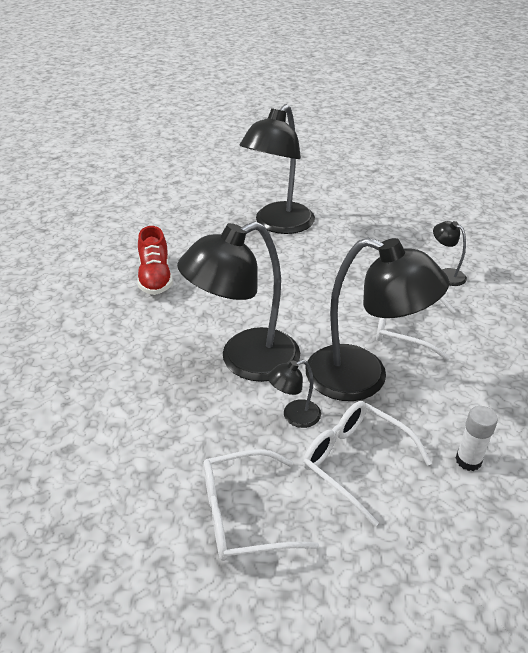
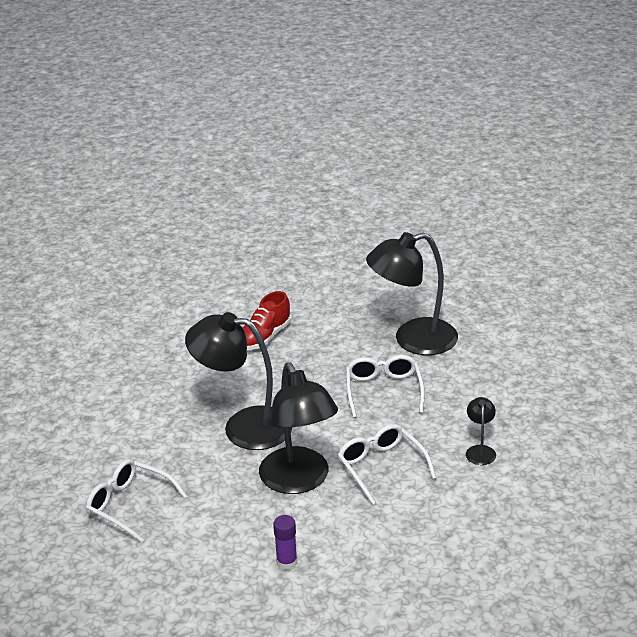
camera: 45 degrees right, 5 degrees down
(294, 416) = (225, 476): black lamp -> none
(355, 461) = (222, 520): white glasses -> white glasses (383, 391)
(468, 460) = (286, 562): white glue stick -> purple glue stick

